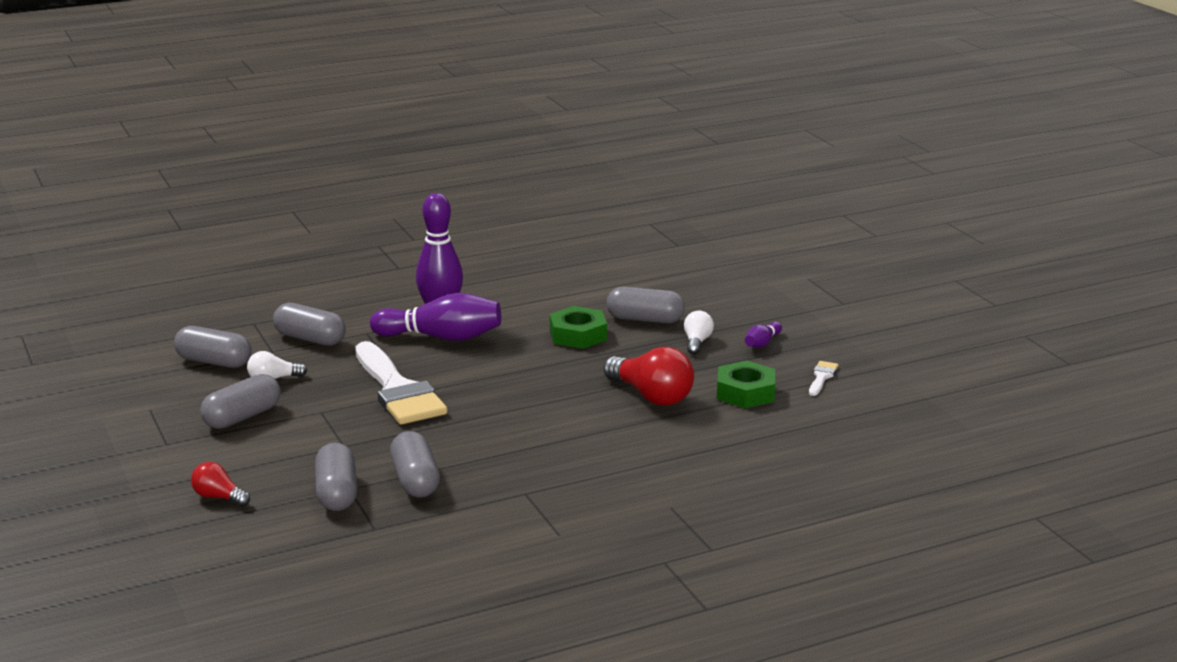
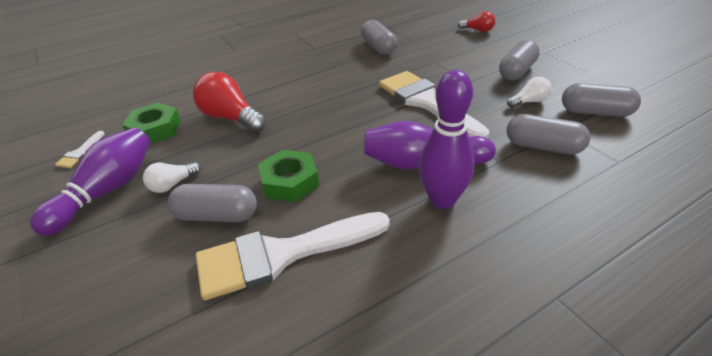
camera: 175 degrees right, 15 degrees up
(336, 493) = (417, 38): grey capsule -> none
(586, 296) = (281, 255): none -> white brush
(697, 342) = (172, 184): white light bulb -> white light bulb turned 45 degrees clockwise
(762, 343) = (107, 191): purple bowling pin -> purple bowling pin, size x2.12

